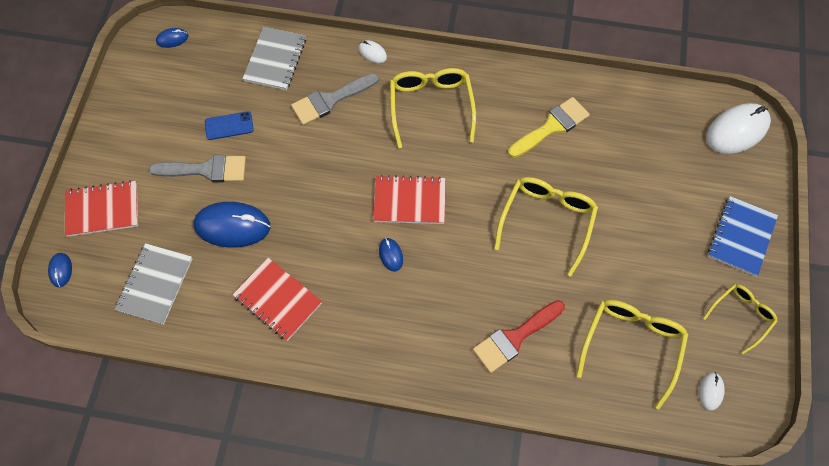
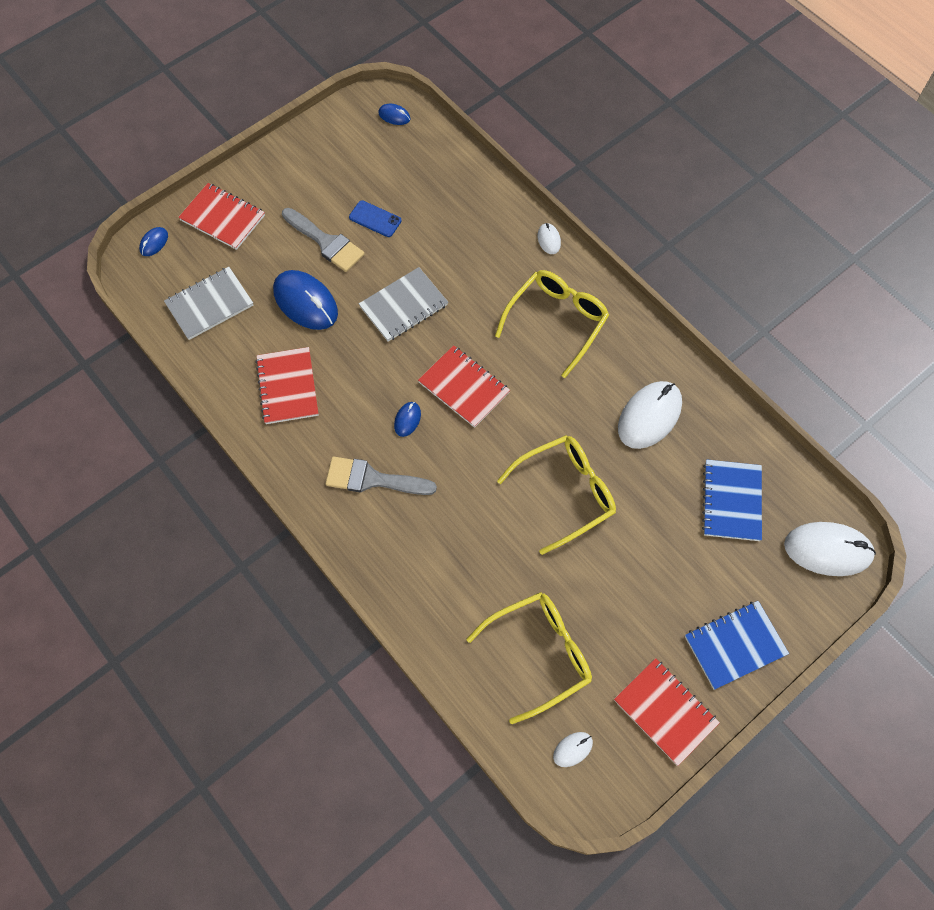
camera: 40 degrees right, 0 degrees up
(275, 60) = (461, 190): grey notebook -> grey notebook (403, 306)
(330, 100) = (475, 255): grey brush -> grey brush (372, 479)
(514, 338) = (445, 566): red brush -> none
(552, 126) = (649, 416): yellow brush -> white mouse
(653, 144) = (731, 501): none -> blue notebook
(741, 316) = (665, 711): yellow glasses -> red notebook

